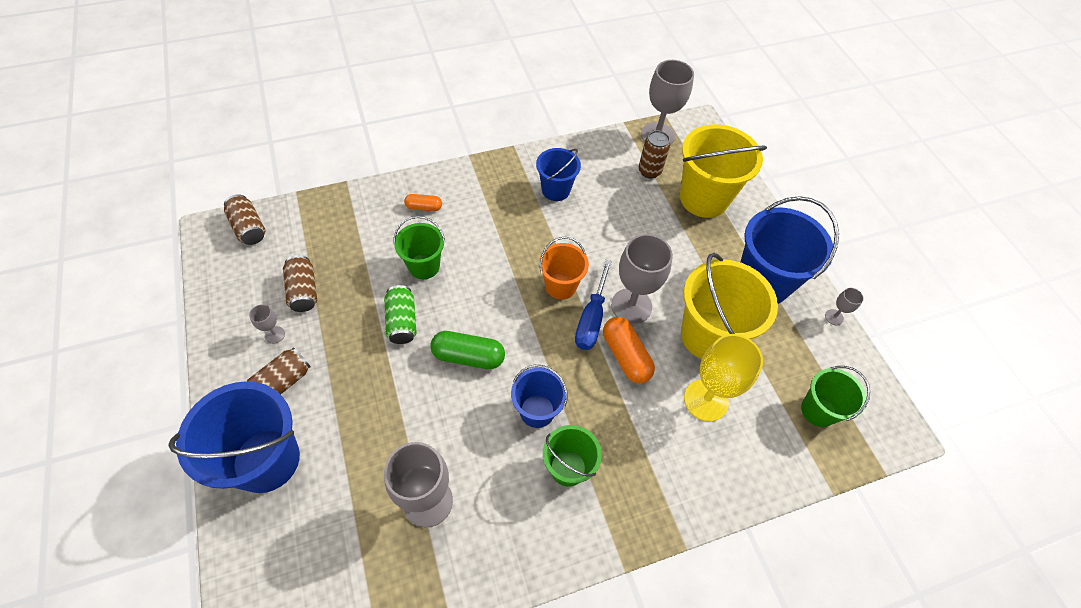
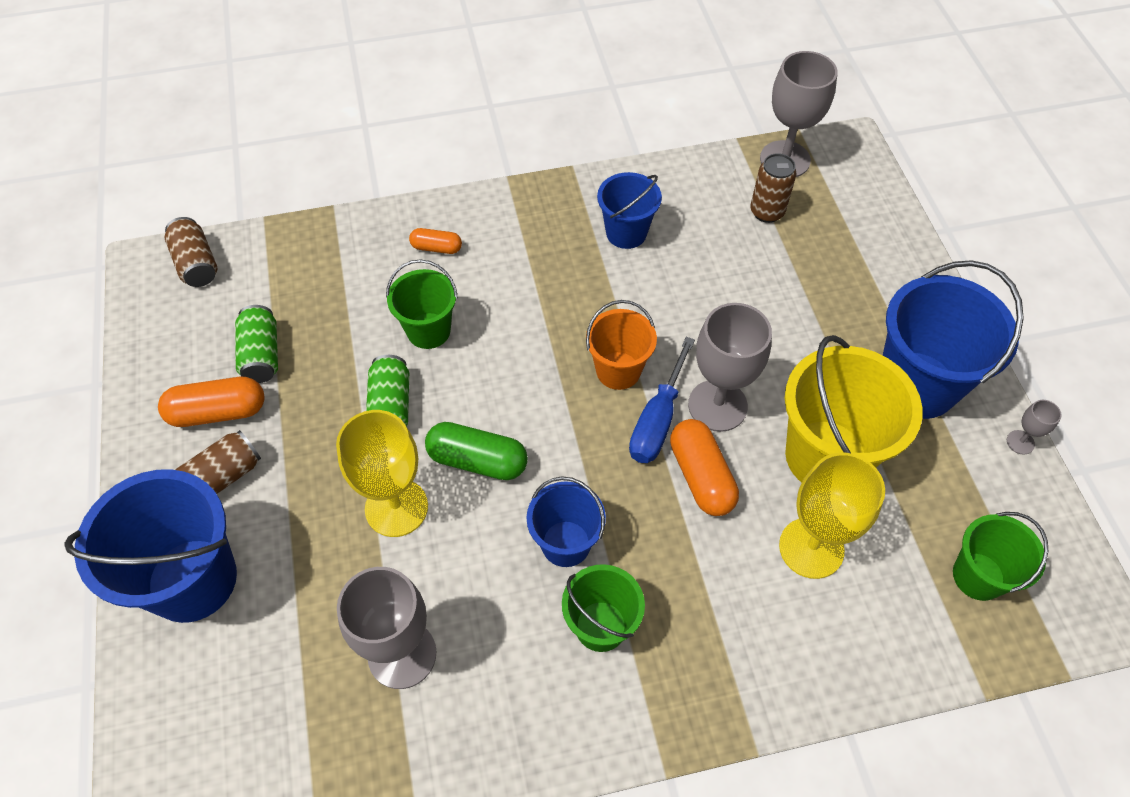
camera: 10 degrees right, 0 degrees up
(275, 335) = (218, 412): grey goblet -> orange capsule
(303, 291) = (262, 355): brown can -> green can
(413, 395) = (396, 507): none -> yellow goblet
(704, 198) = (843, 256): yellow bucket -> none

